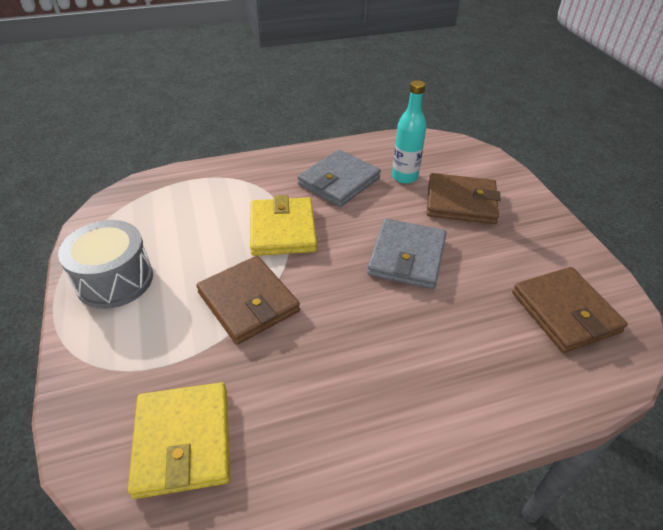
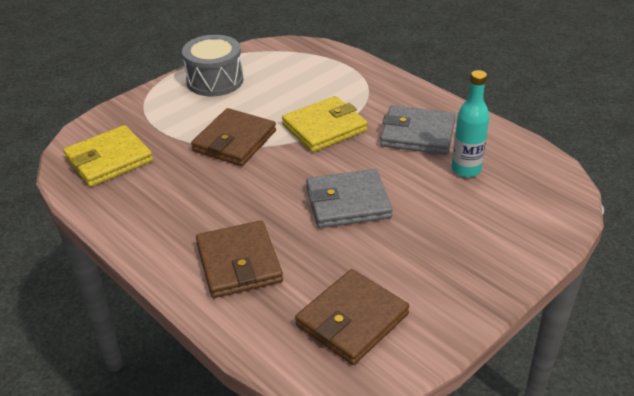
camera: 65 degrees right, 5 degrees down
(461, 202) = (460, 216): brown wallet -> brown wallet (239, 263)

